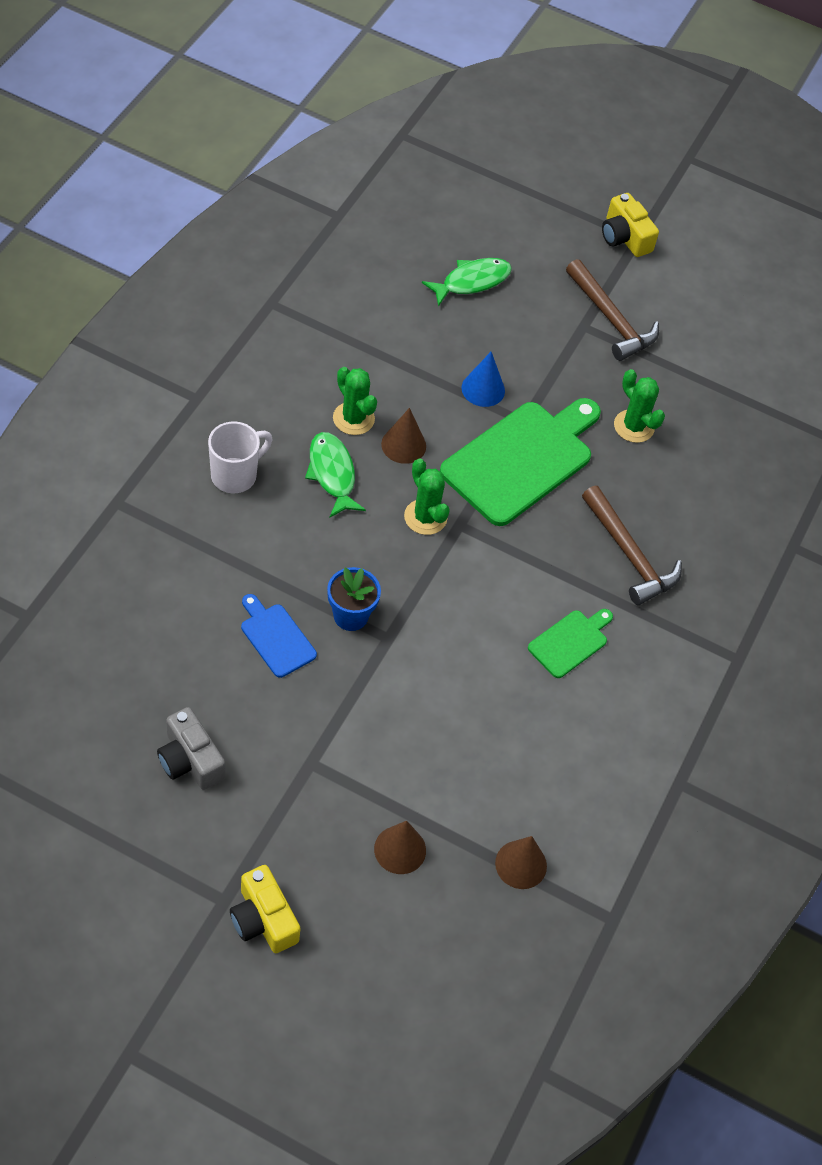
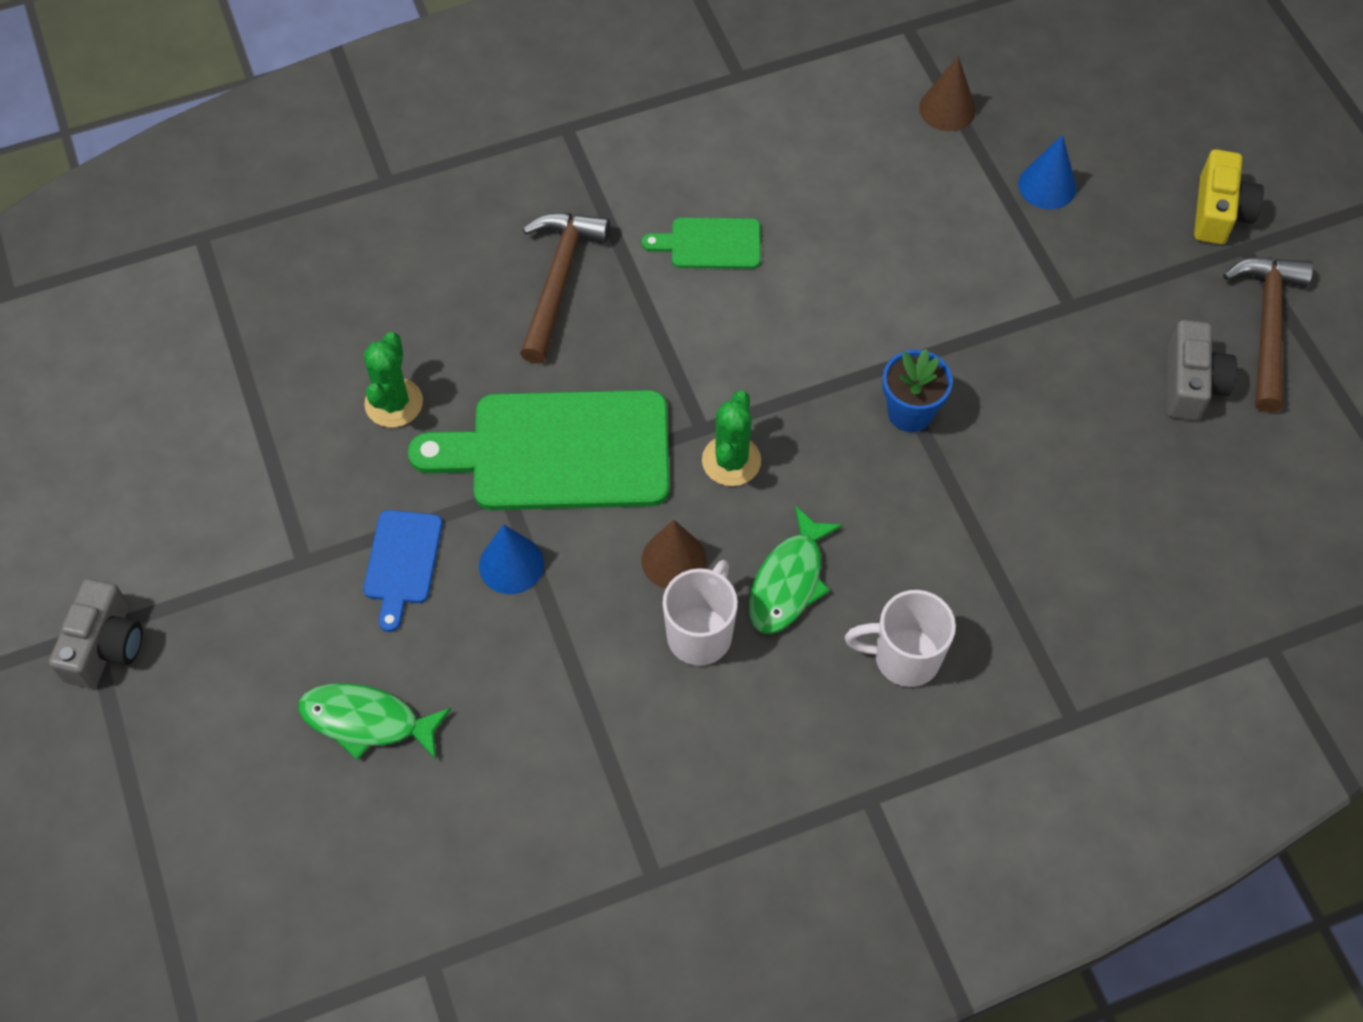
camera: 130 degrees left, 5 degrees up
(276, 637) = (1008, 442): blue cutting board -> blue cutting board (402, 562)
(353, 418) = (700, 633): green cactus -> white mug
(400, 849) = (1047, 185): brown cone -> blue cone
(611, 319) = (261, 546): brown hammer -> brown hammer (1267, 326)
(624, 237) = (105, 645): yellow camera -> grey camera

